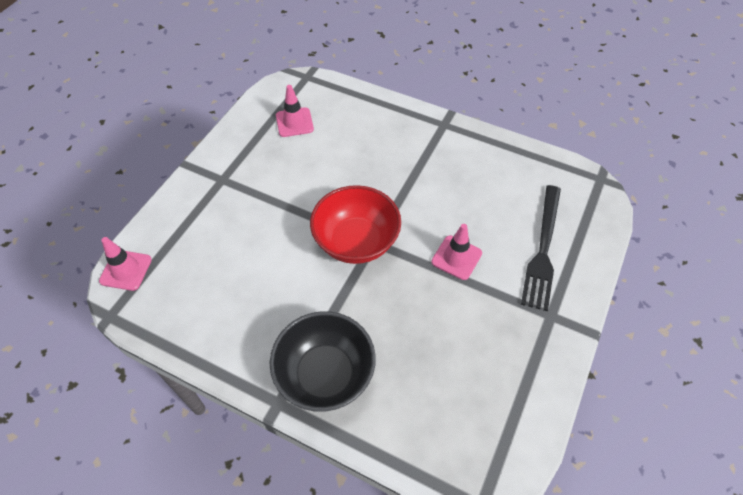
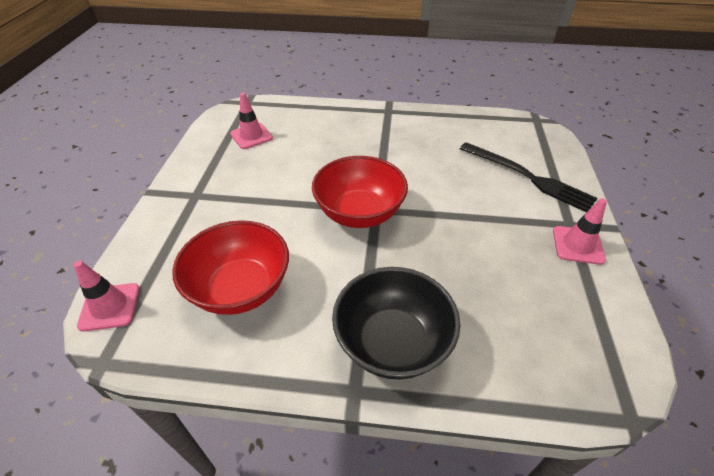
camera: 20 degrees left, 10 degrees down
(227, 286) = (240, 288): none -> red bowl
(456, 257) = (460, 202): pink traffic cone -> pink traffic cone (577, 245)
(543, 249) = (528, 177): black fork -> black fork turned 45 degrees counterclockwise

